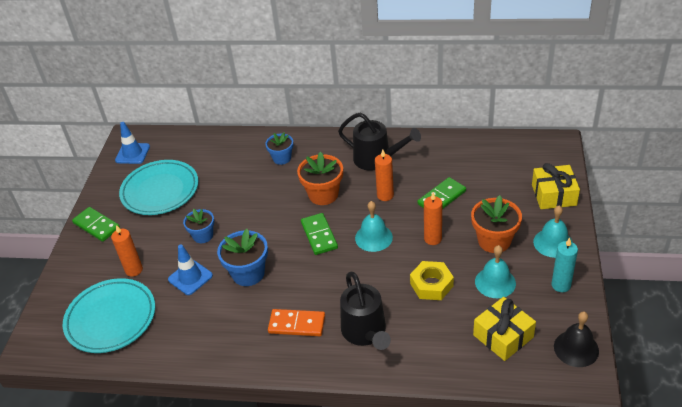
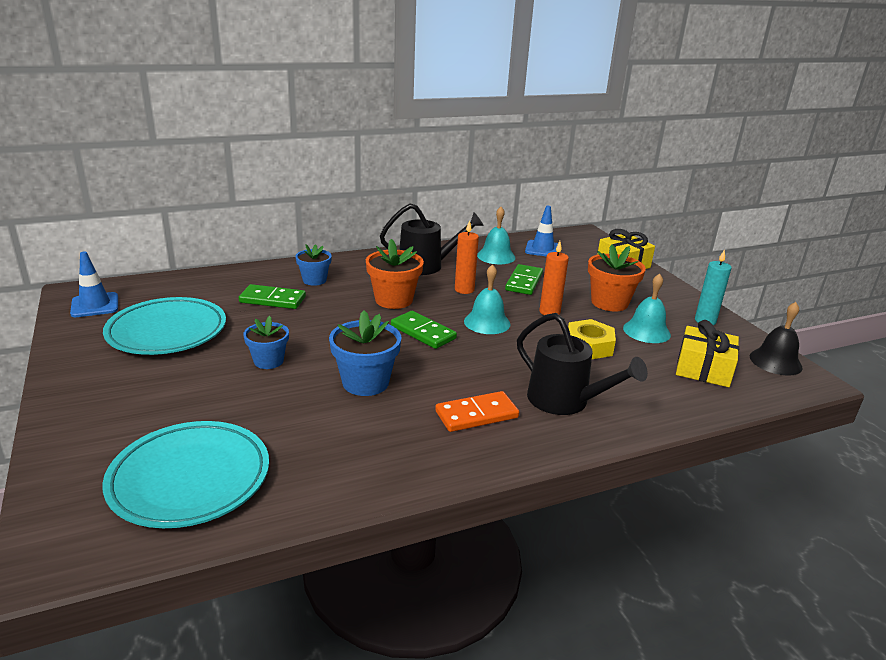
camera: 35 degrees left, 15 degrees down
(96, 226) = (85, 383): green domino -> green domino (273, 300)
(134, 270) = (187, 416): orange candle -> none
(190, 277) = (285, 404): blue traffic cone -> blue traffic cone (542, 249)
(553, 243) = (662, 294): turquoise bell -> turquoise bell (496, 256)

